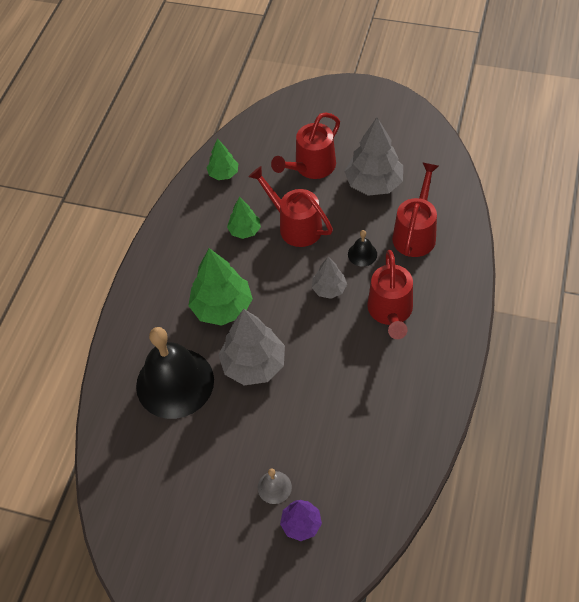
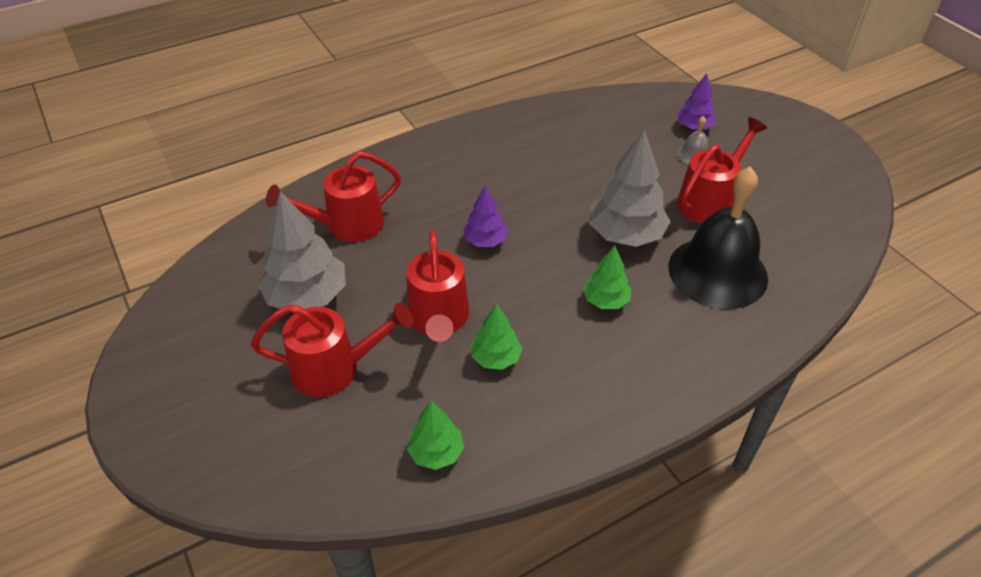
camera: 140 degrees left, 10 degrees down
(222, 307) = (605, 300): green tree -> green tree, size x0.56
(329, 289) = (485, 241): grey tree -> purple tree
(362, 254) = (416, 245): black bell -> none
(390, 312) = (460, 188): red watering can -> red watering can (709, 201)

